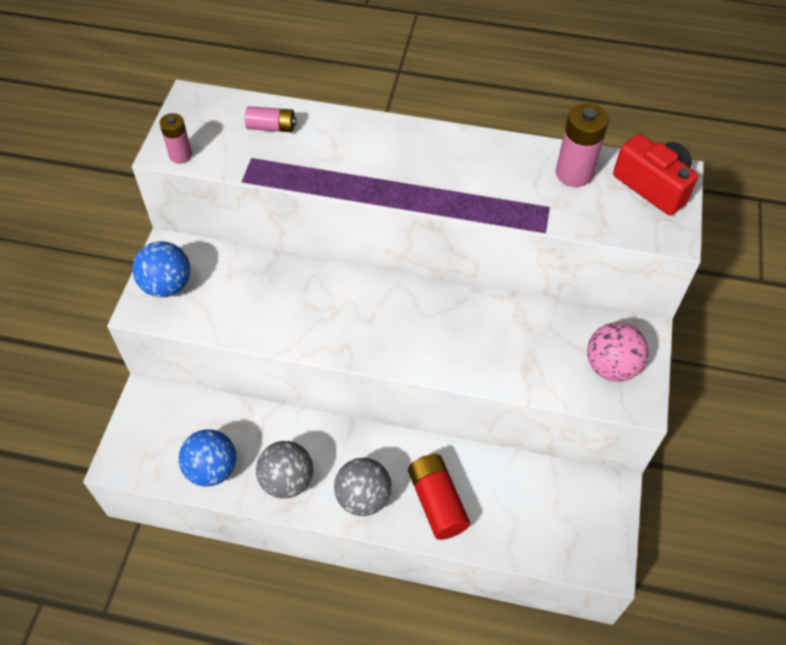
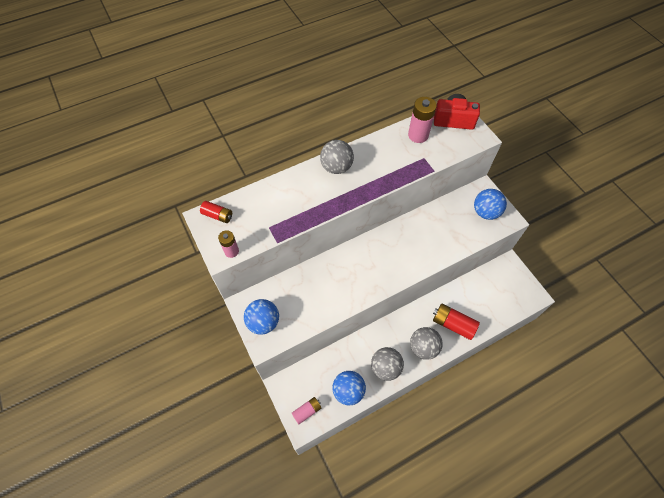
camera: 40 degrees left, 5 degrees up
(209, 107) = (217, 215): none -> red battery
(271, 127) = (261, 204): pink battery -> pink battery (307, 411)
(412, 143) = (336, 167): none -> grey ball
(611, 366) = (485, 212): pink ball -> blue ball

